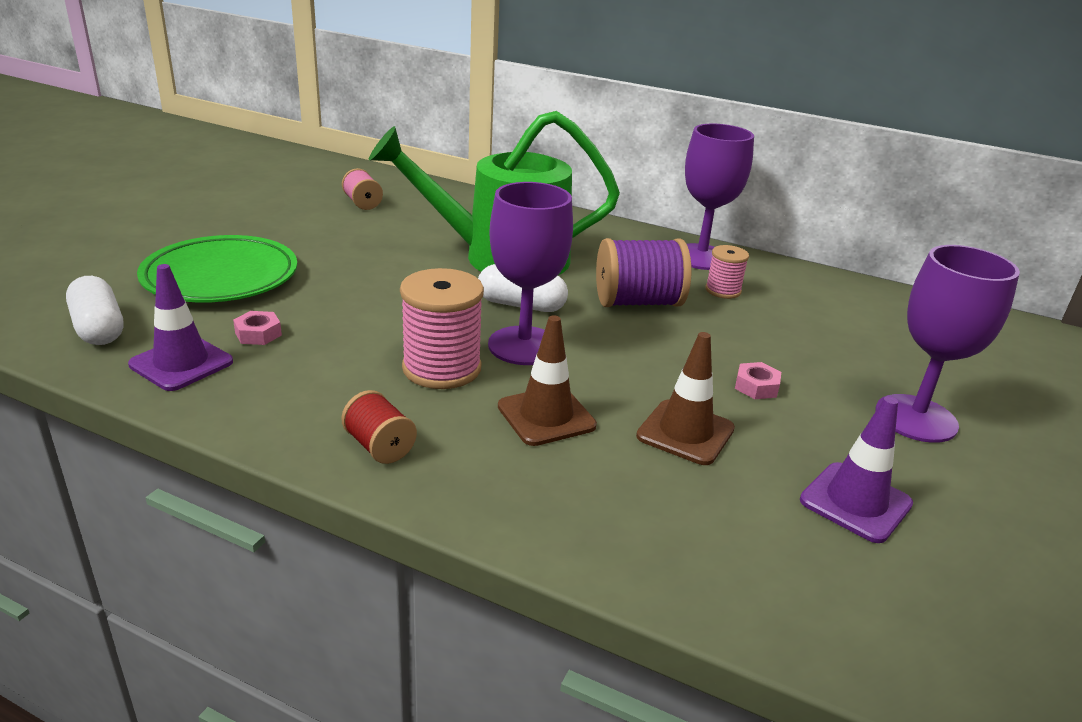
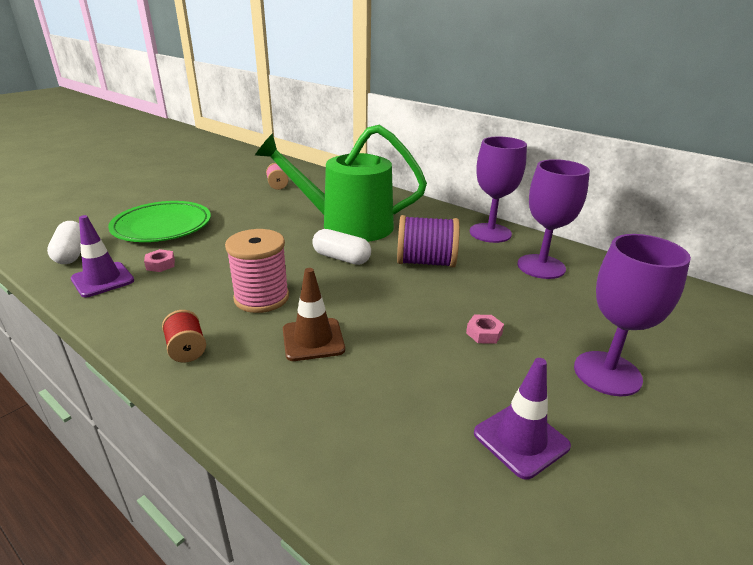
camera: 15 degrees right, 0 degrees up
(524, 346) = (327, 287): purple goblet -> purple goblet (541, 266)
(685, 432) = (409, 363): brown traffic cone -> none
(723, 290) = (494, 258): pink spool -> none

